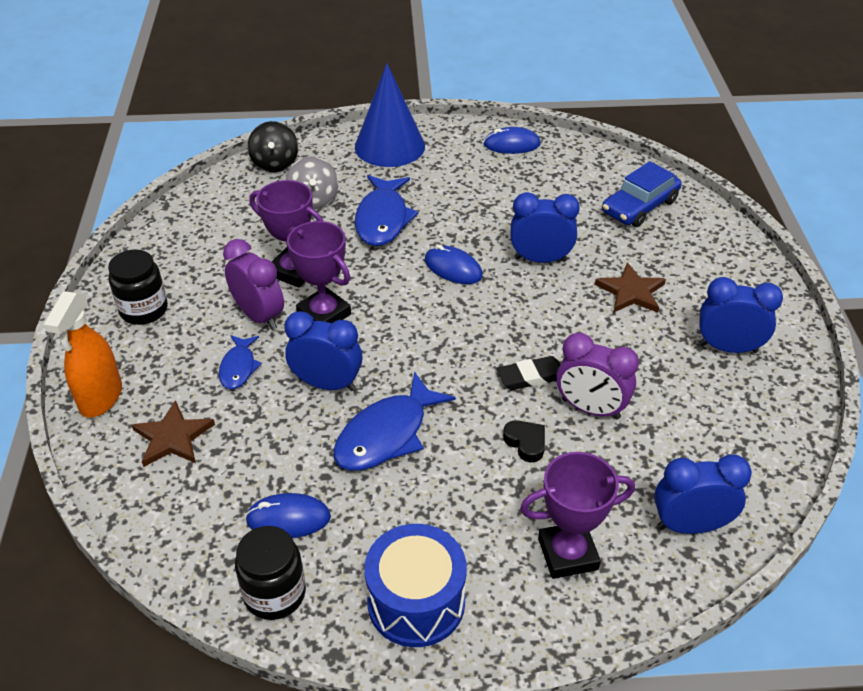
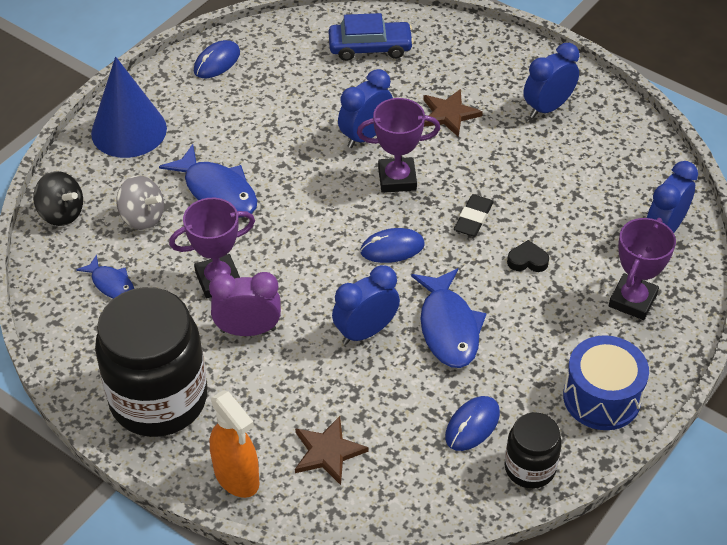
camera: 50 degrees left, 5 degrees up
(144, 310) = (159, 399): black jar -> black jar, size x1.97
(238, 368) = (293, 373): blue fish -> blue fish (111, 284)
(324, 314) = (289, 290): purple trophy -> purple trophy (397, 179)
(453, 268) = (321, 188): blue mouse -> blue mouse (392, 248)
(590, 409) = (531, 209): purple clock -> none
(639, 206) = (370, 47): blue car -> blue car turned 90 degrees counterclockwise

